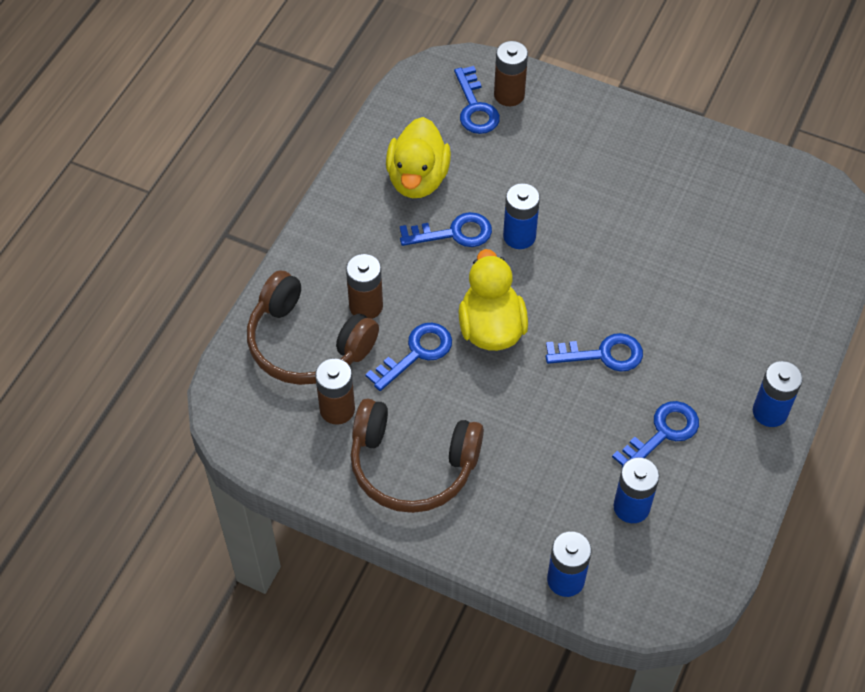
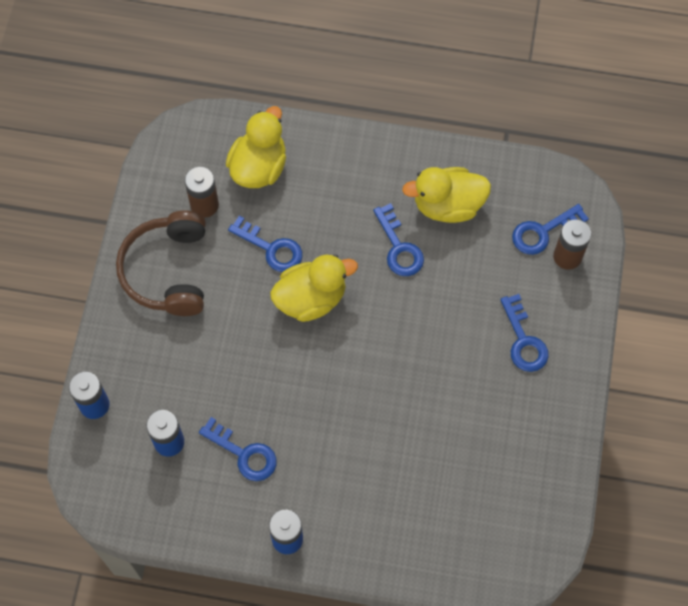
camera: 75 degrees right, 10 degrees up
(307, 343) = (259, 167): brown headphones -> yellow duck
(366, 306) = (306, 200): brown battery -> none
(519, 236) = (412, 300): blue battery -> none
(602, 354) = (309, 391): blue key -> blue key (523, 340)

